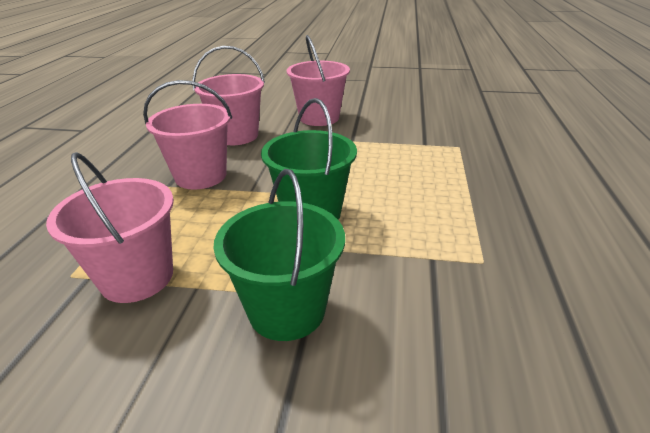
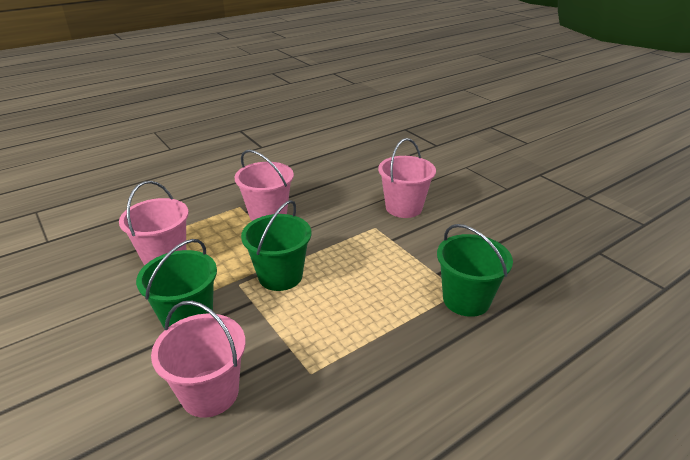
camera: 45 degrees right, 0 degrees up
(236, 136) = (329, 195): pink bucket -> pink bucket (210, 393)
(472, 149) = (466, 300): none -> green bucket

